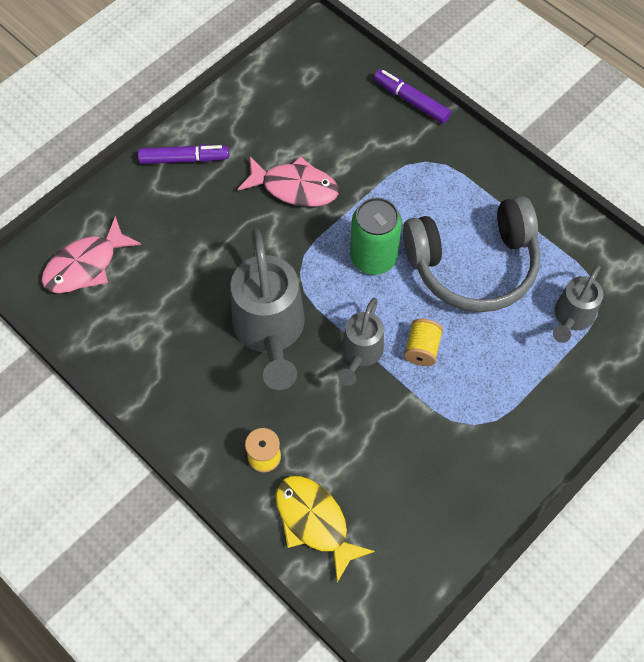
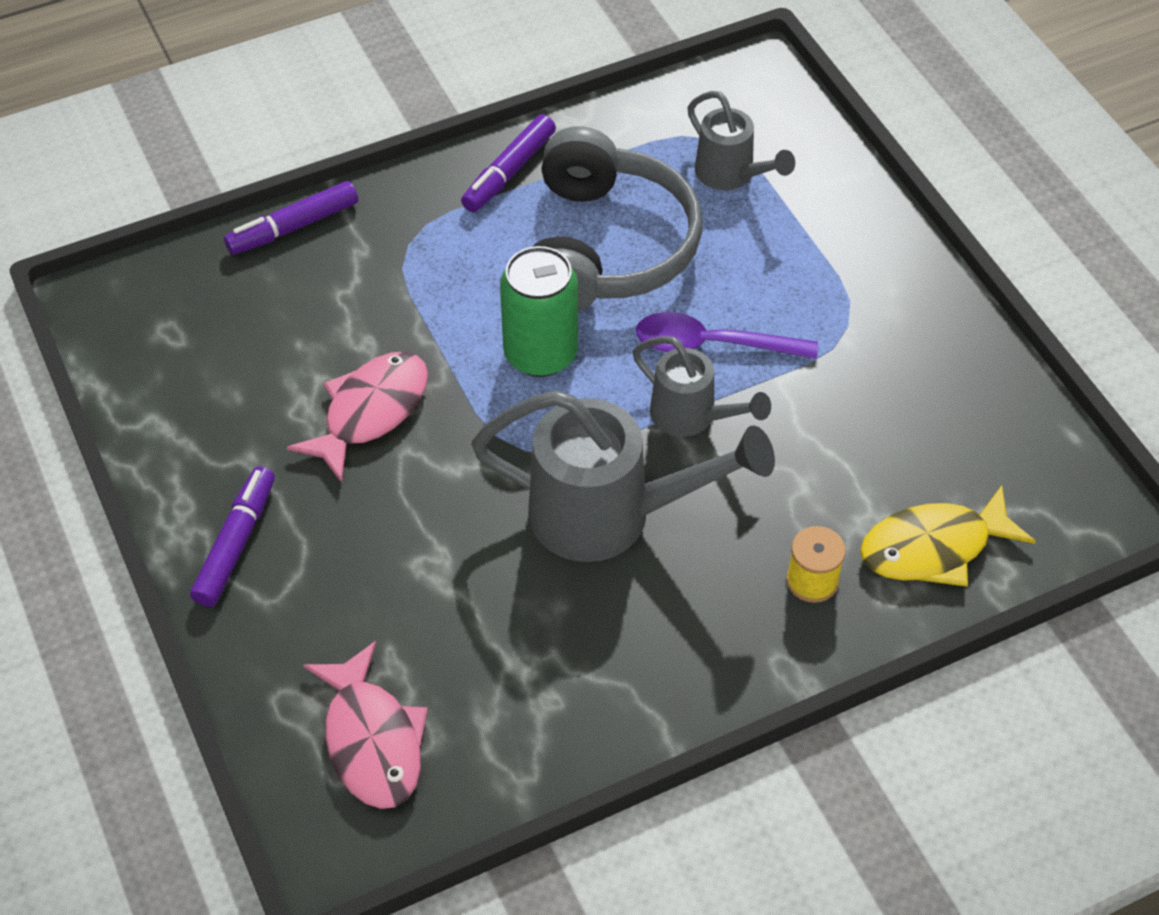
camera: 70 degrees left, 10 degrees down
(422, 349) = (712, 345): yellow spool -> purple spoon
(509, 193) = (509, 172): none -> purple marker

